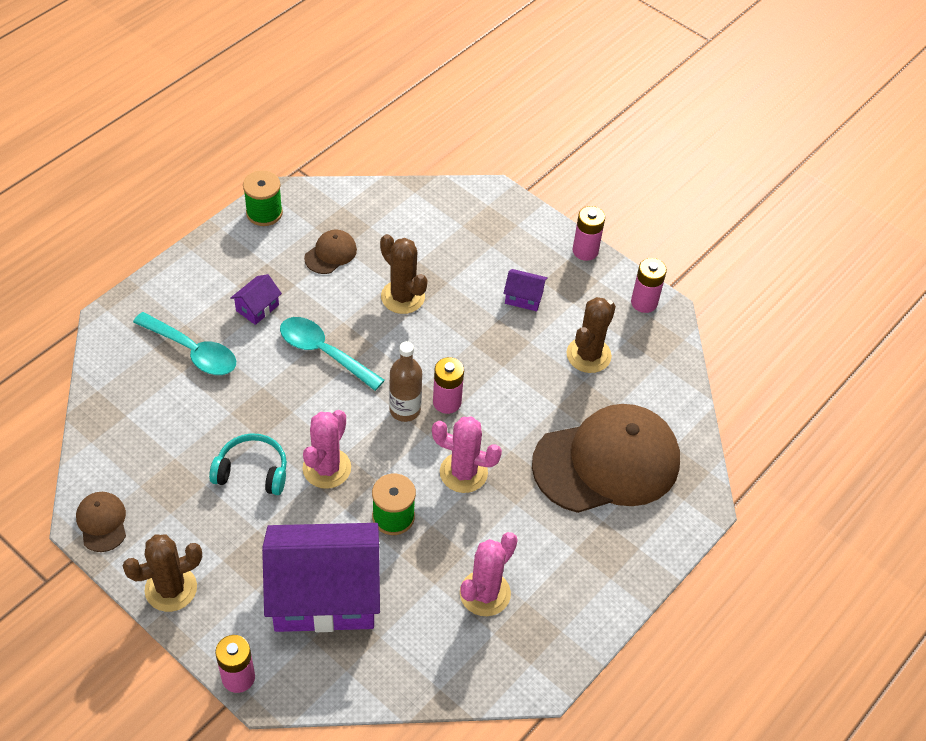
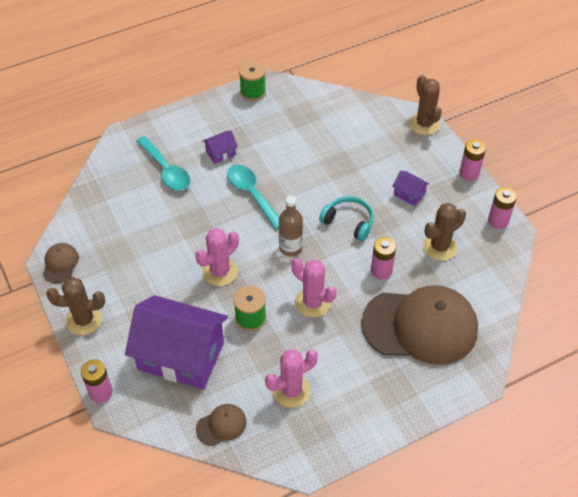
camera: 25 degrees right, 0 degrees up
(252, 471) = (170, 259): turquoise headphones -> turquoise headphones (348, 222)
(331, 254) = (285, 130): brown cap -> brown cap (221, 425)
(402, 297) = (322, 171): brown cactus -> brown cactus (424, 124)
(447, 402) = (322, 251): pink battery -> pink battery (381, 270)

